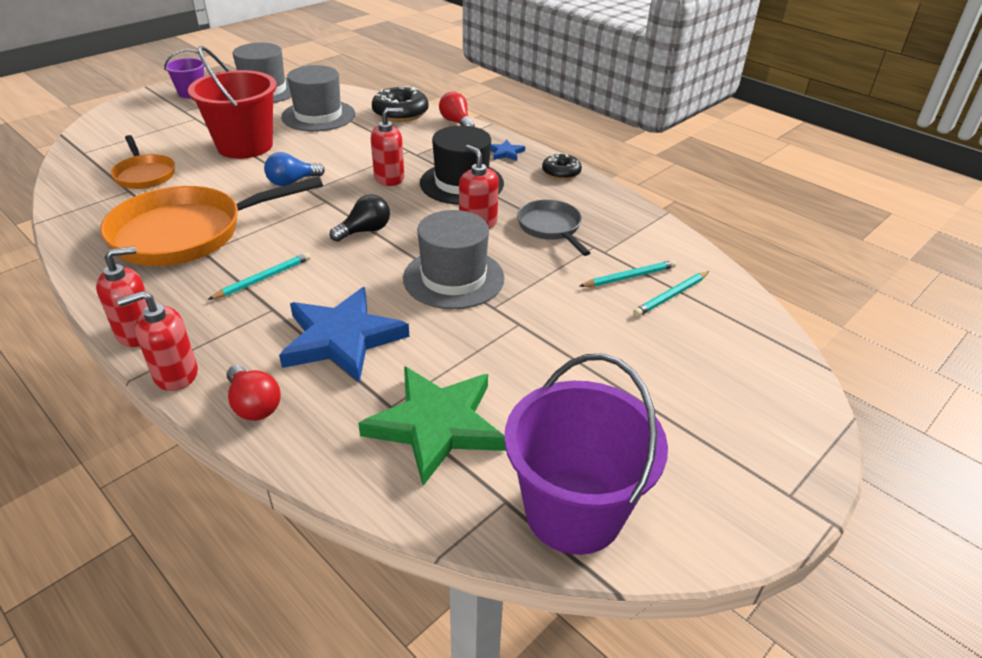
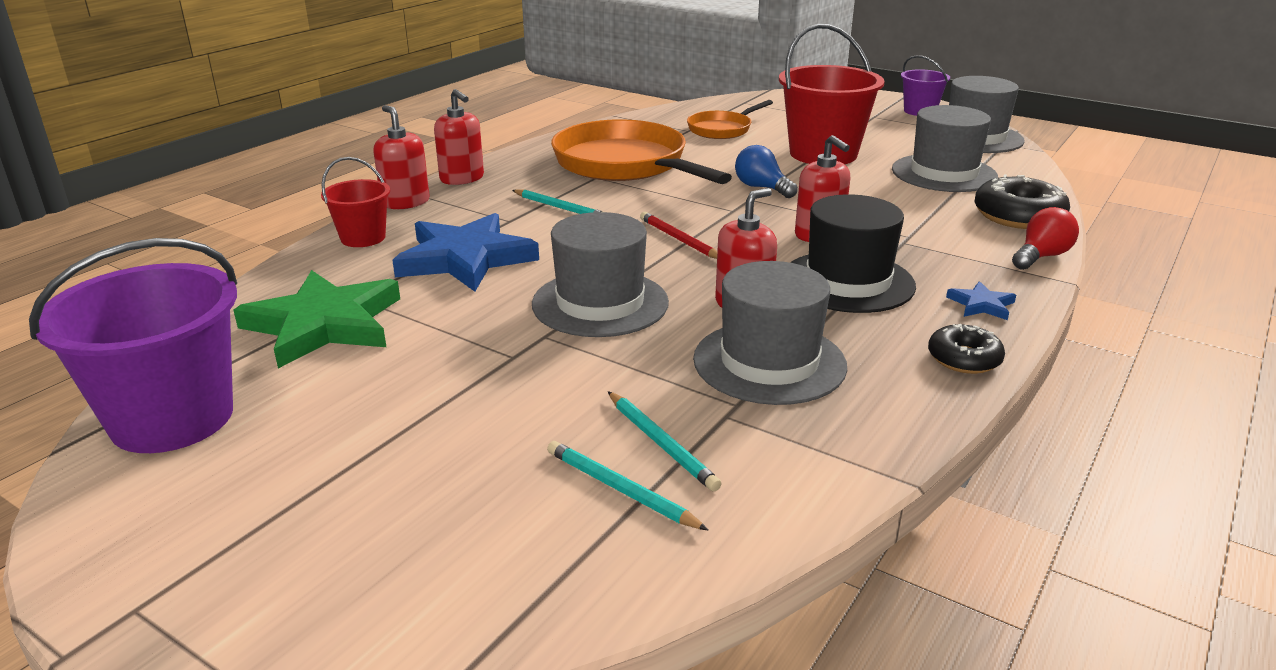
camera: 80 degrees right, 10 degrees down
(254, 405) = (363, 238): red light bulb -> red bucket
(365, 231) = (679, 239): black light bulb -> red pencil
(551, 228) = (769, 362): grey pan -> grey hat

